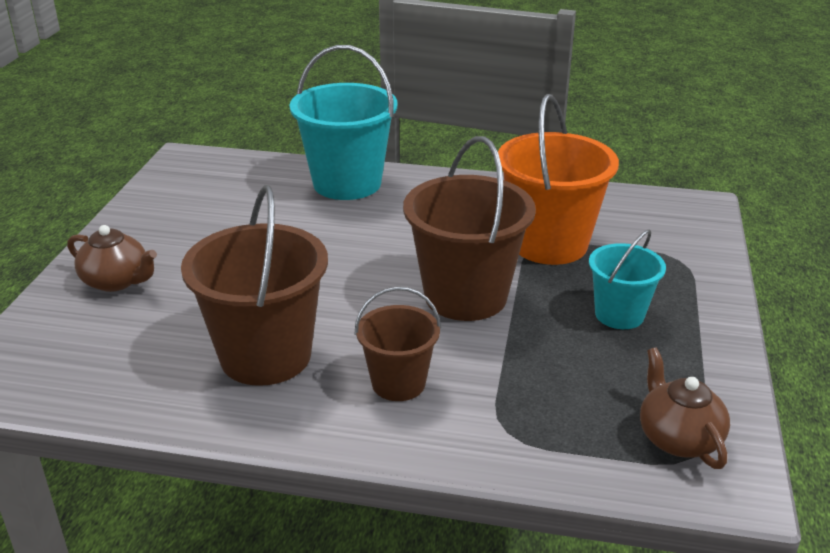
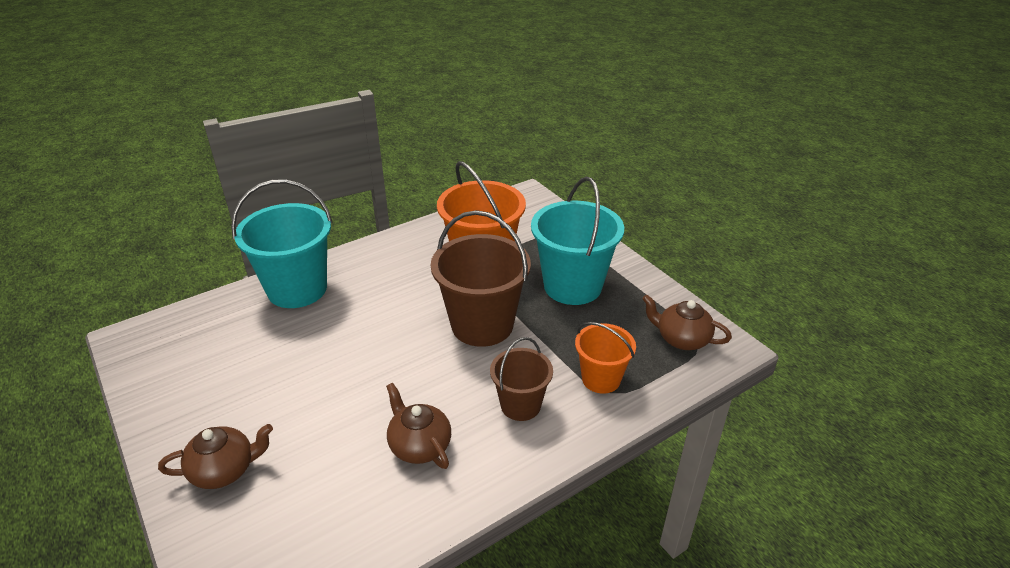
camera: 45 degrees left, 5 degrees up
(265, 356) = (419, 445): brown bucket -> brown teapot
(516, 414) = (601, 379): none -> orange bucket
(619, 314) = (572, 286): turquoise bucket -> turquoise bucket, size x1.75

